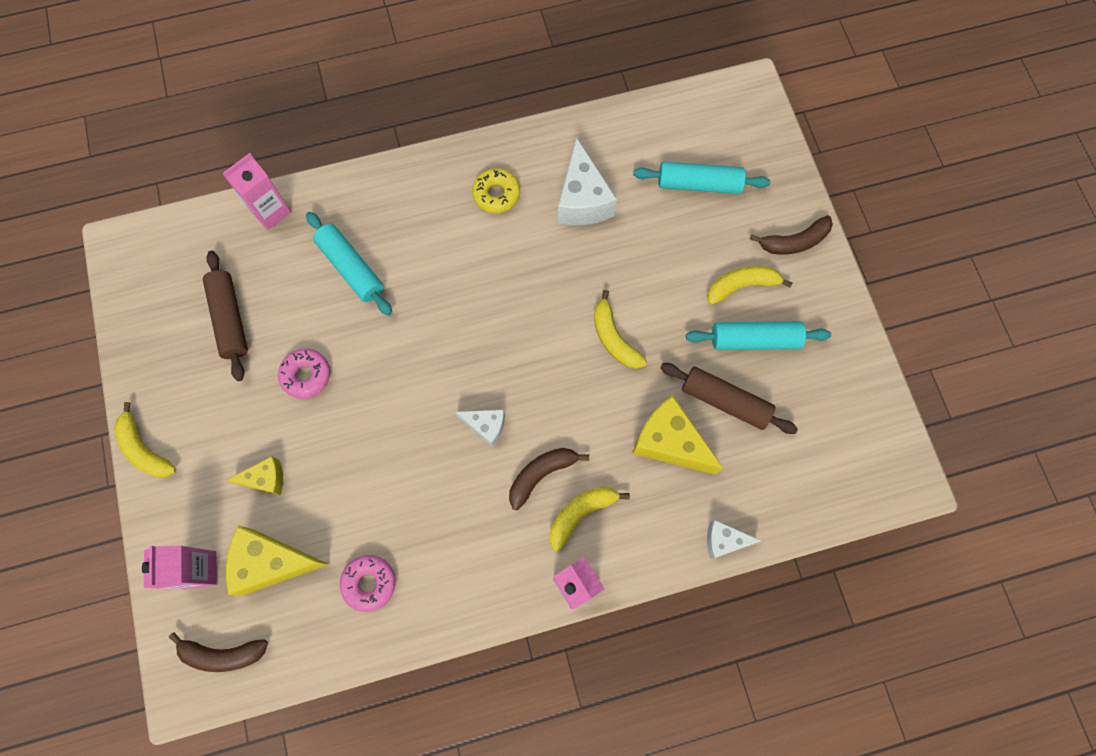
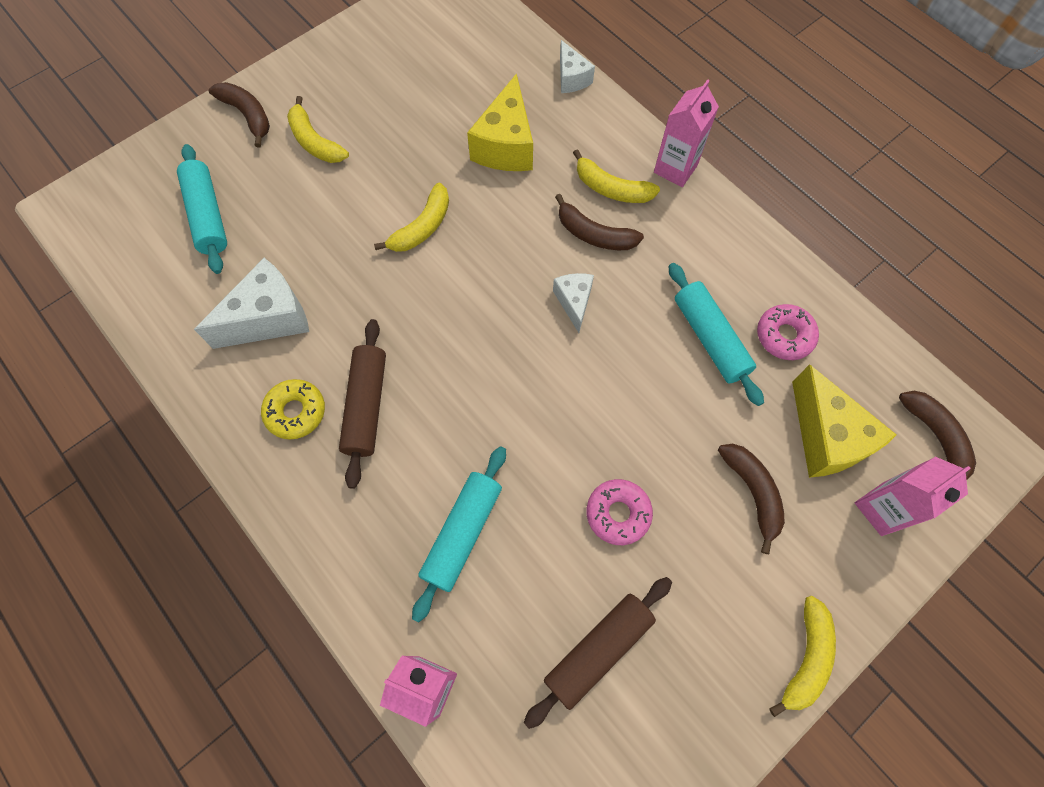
camera: 115 degrees left, 5 degrees down
(266, 479) = (752, 493): yellow cheese -> brown banana
(725, 401) = (443, 117): brown rolling pin -> brown rolling pin (366, 406)
(754, 339) = (369, 114): turquoise rolling pin -> turquoise rolling pin (710, 338)

